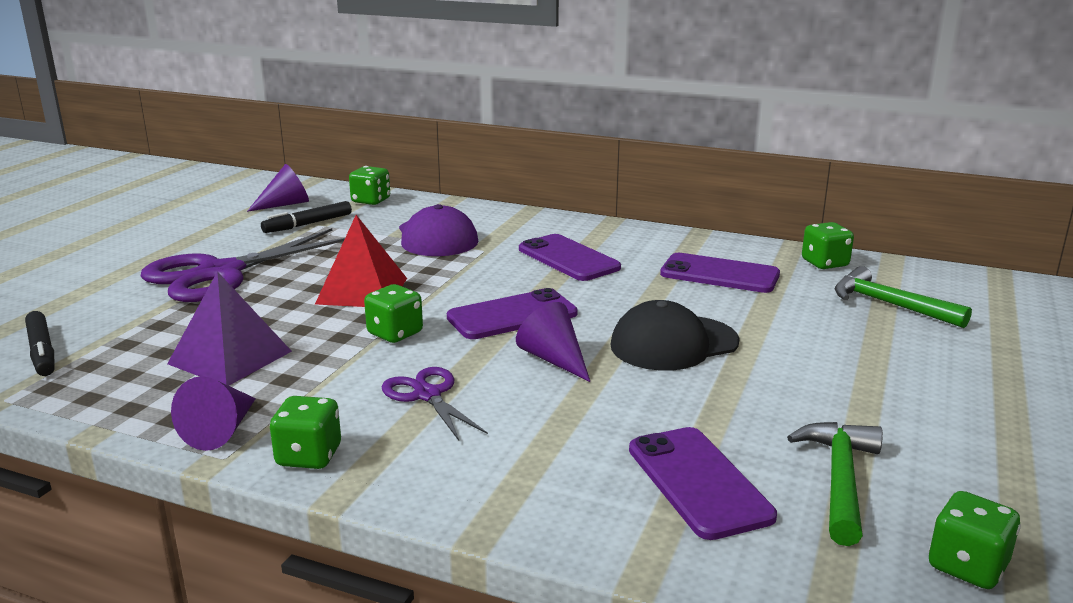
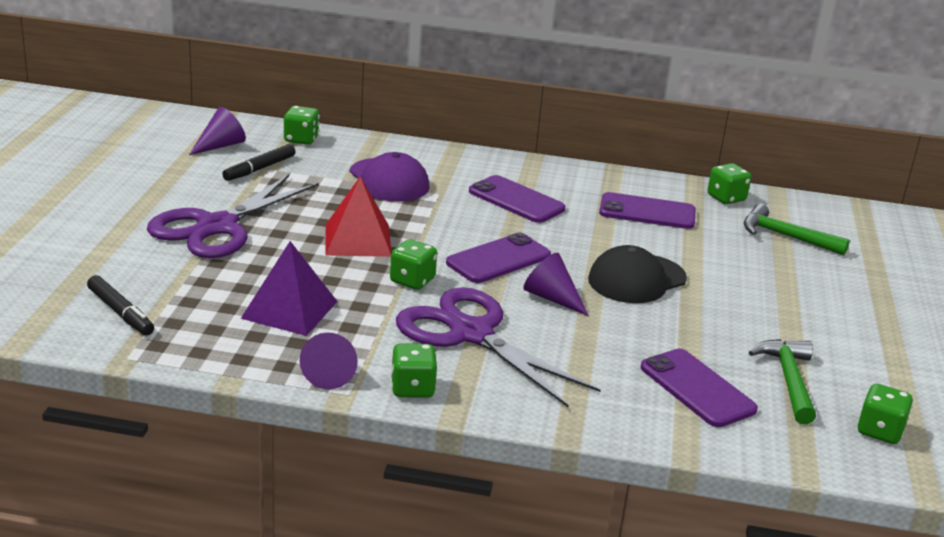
camera: 15 degrees left, 5 degrees up
(427, 395) = (471, 334): purple scissors -> purple scissors, size x1.96

